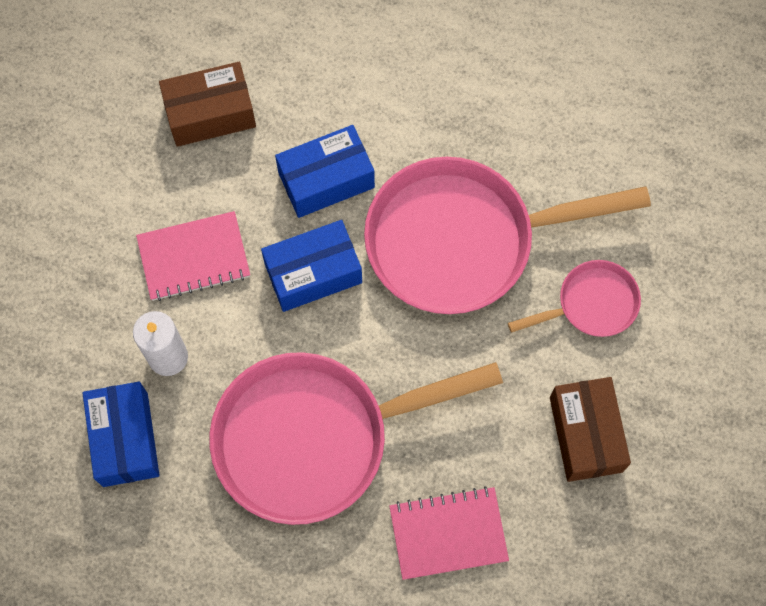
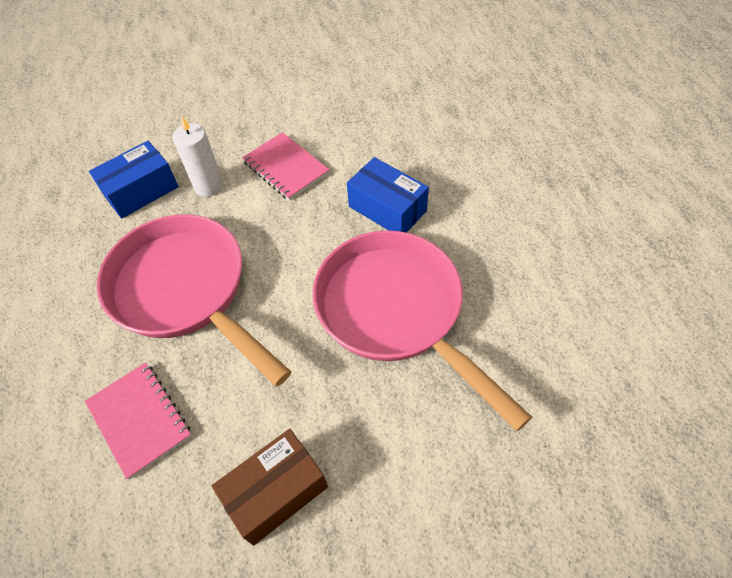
camera: 65 degrees right, 15 degrees down
(210, 114) = (391, 131): brown box -> none
(313, 273) = (312, 233): blue box -> none
(591, 304) = (401, 436): pink pan -> none

